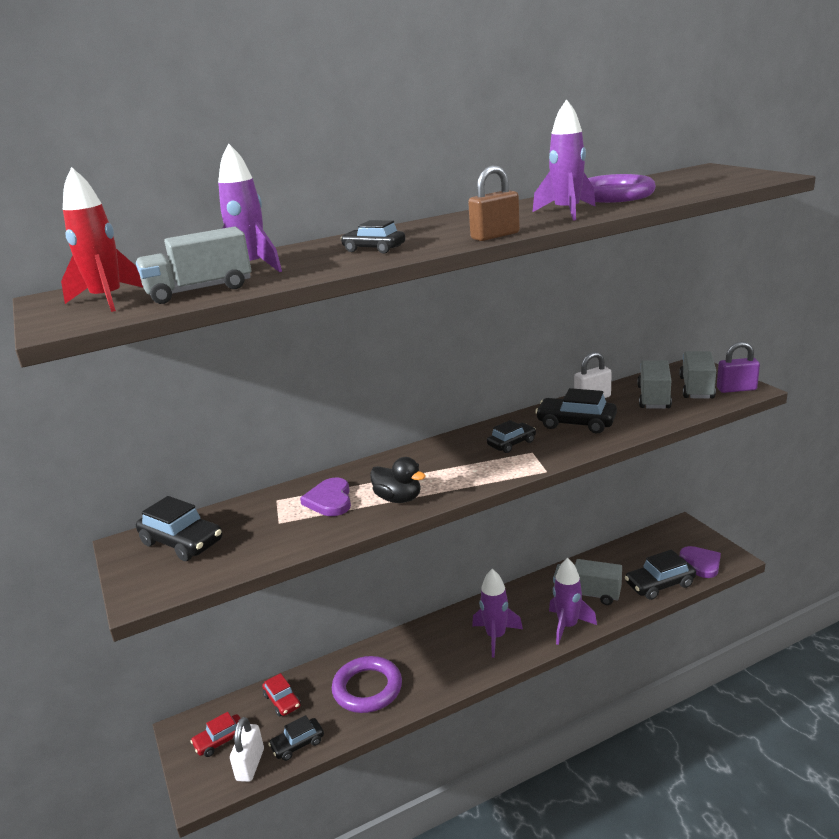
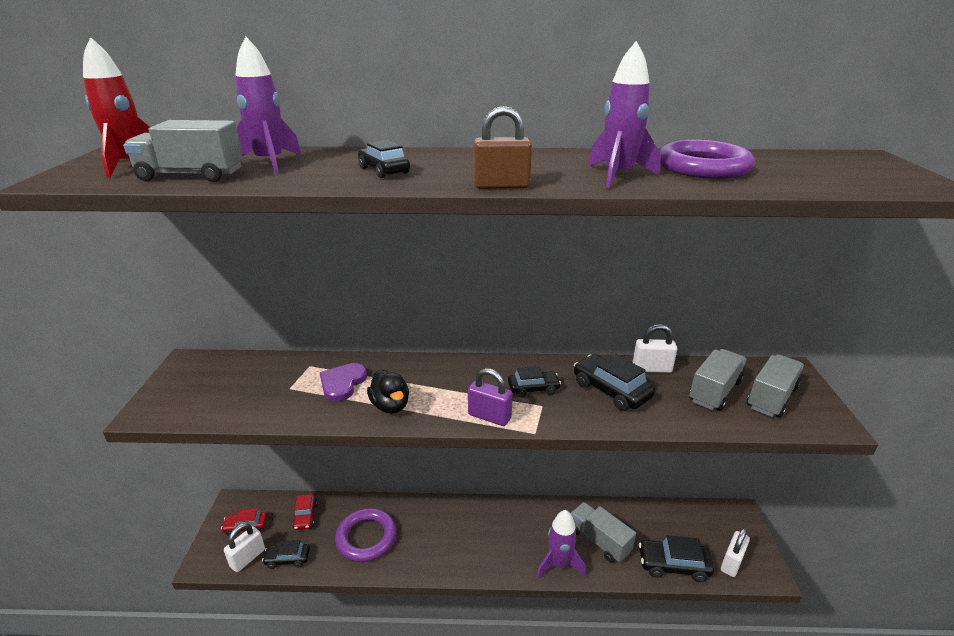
camera: 25 degrees right, 5 degrees up
(182, 542) = (216, 376): black car -> none
(496, 636) = (493, 542): purple rocket -> none
(701, 563) = (731, 563): purple heart -> white padlock
(736, 389) = (816, 416): purple padlock -> purple padlock (489, 416)

